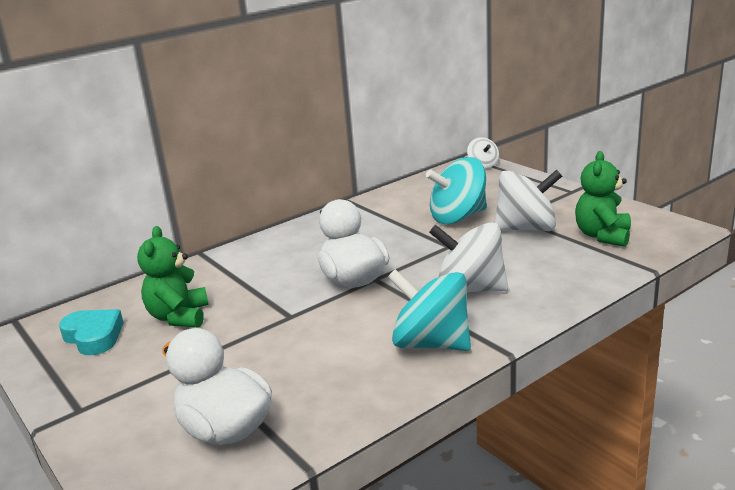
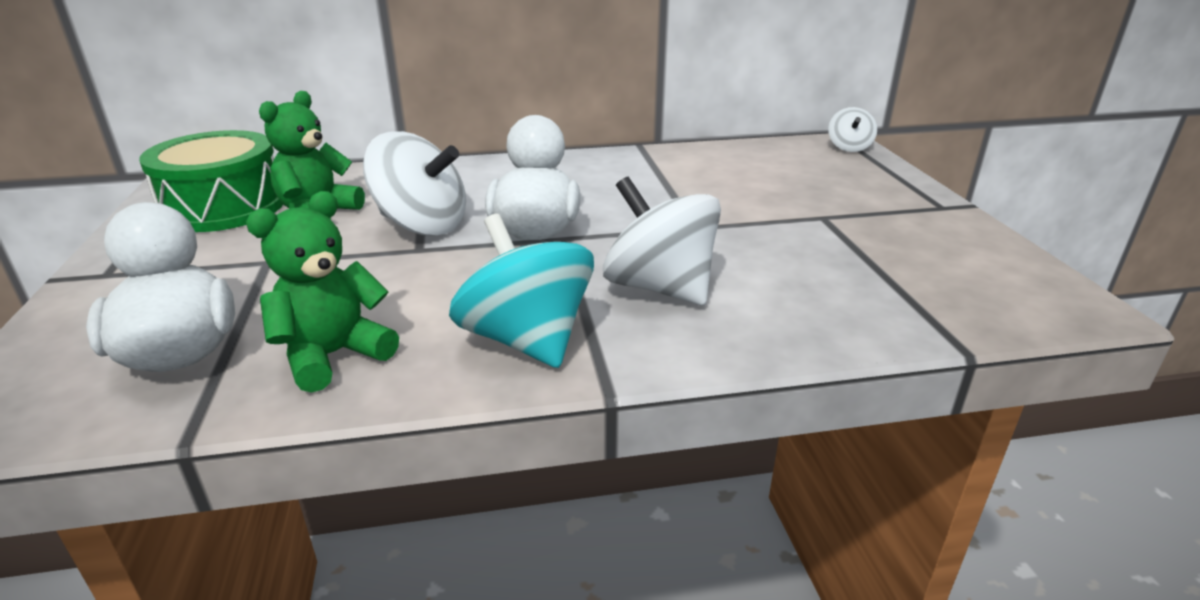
camera: 25 degrees right, 5 degrees up
(94, 336) = (224, 207): turquoise heart -> green drum
(458, 217) = (747, 197): turquoise spinning top -> none
(526, 228) = (824, 235): white spinning top -> white spinning top (422, 225)
(602, 236) = (930, 277): green teddy bear -> green teddy bear (333, 355)

